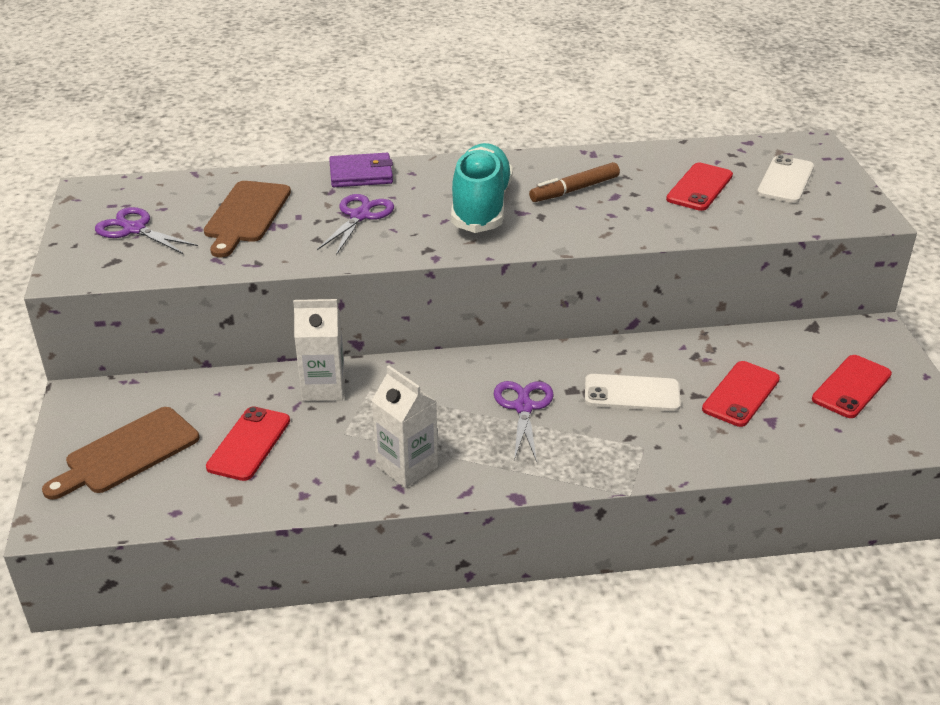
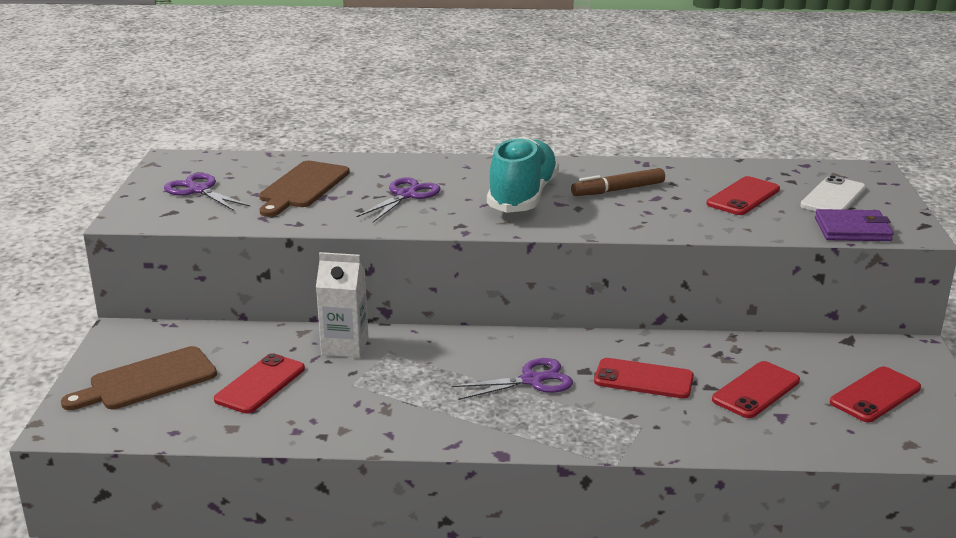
camera: 10 degrees right, 10 degrees down
(361, 174) = (419, 164): purple wallet -> purple wallet (852, 230)
(407, 467) = (402, 418): white carton -> none
(523, 407) = (531, 380): purple scissors -> purple scissors turned 60 degrees clockwise
(632, 393) = (643, 379): white phone -> red phone

